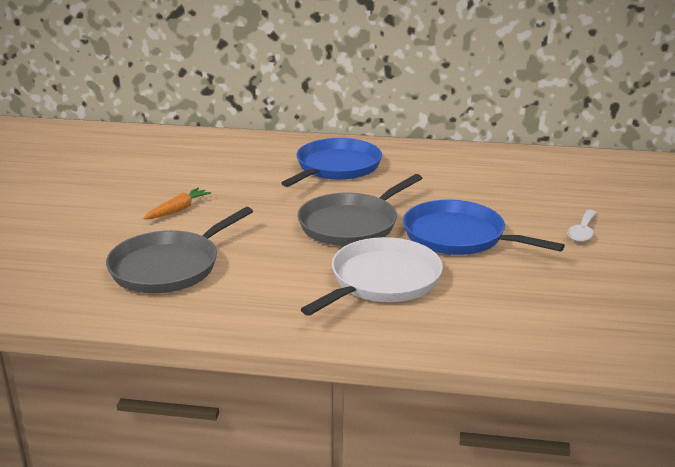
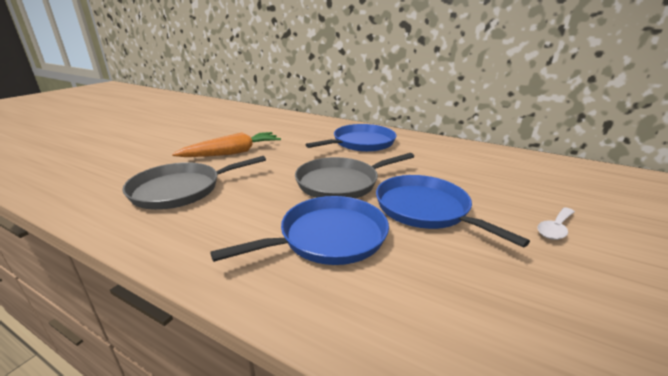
camera: 20 degrees right, 0 degrees up
(178, 210) = (232, 153): orange carrot -> orange carrot, size x1.78
(381, 280) = (328, 237): white pan -> blue pan

